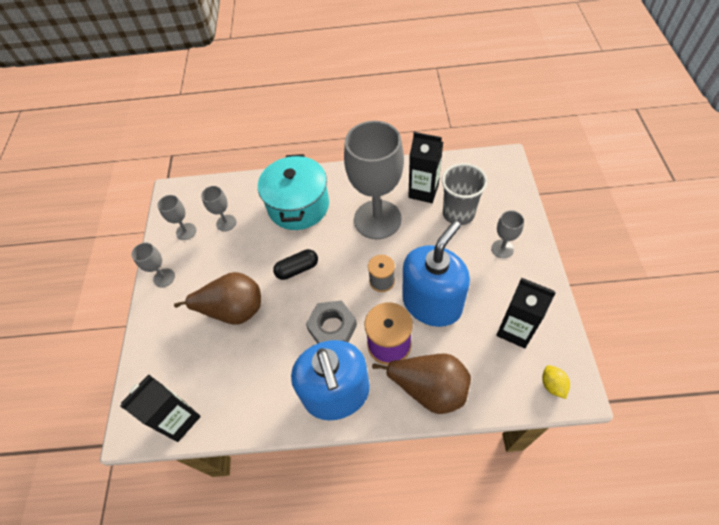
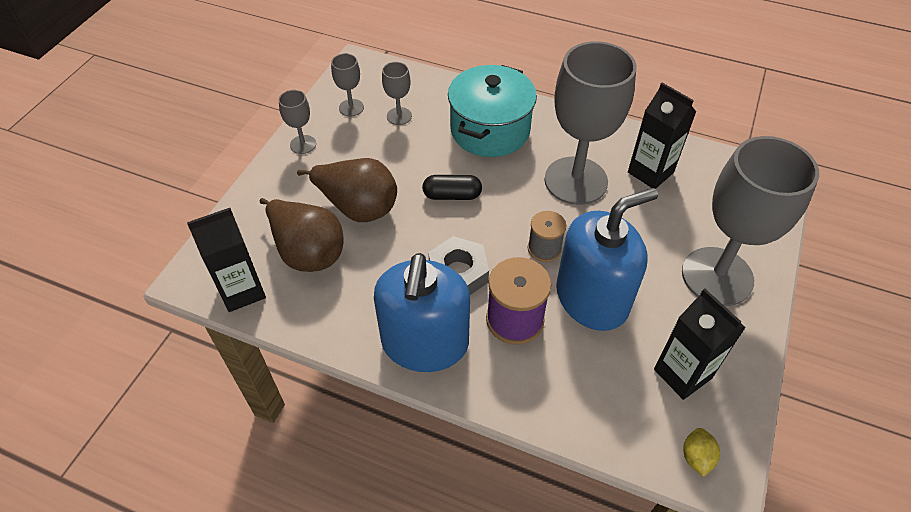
camera: 20 degrees right, 5 degrees down
(429, 388) = (536, 389): brown pear -> brown pear (308, 252)
(458, 213) = (682, 214): grey cup -> none
(502, 249) = (717, 276): grey goblet -> grey goblet, size x2.31

